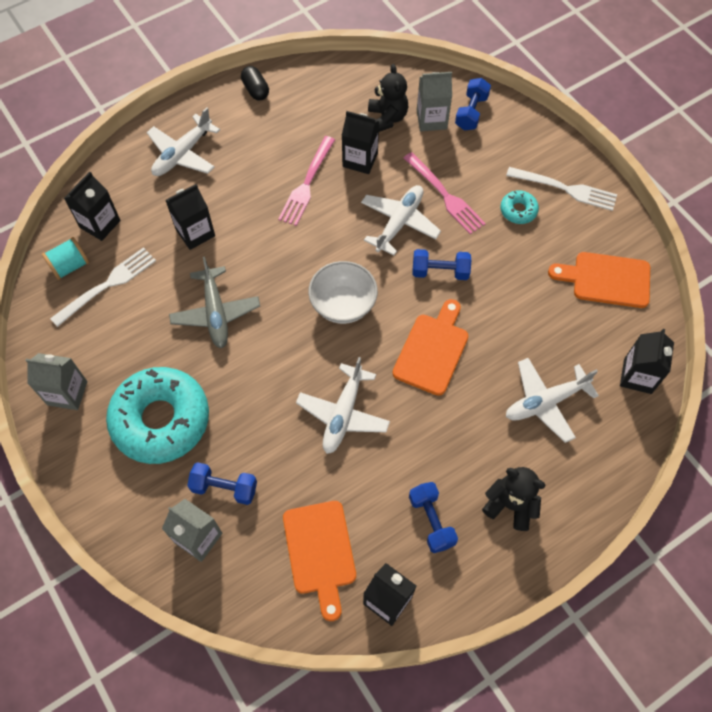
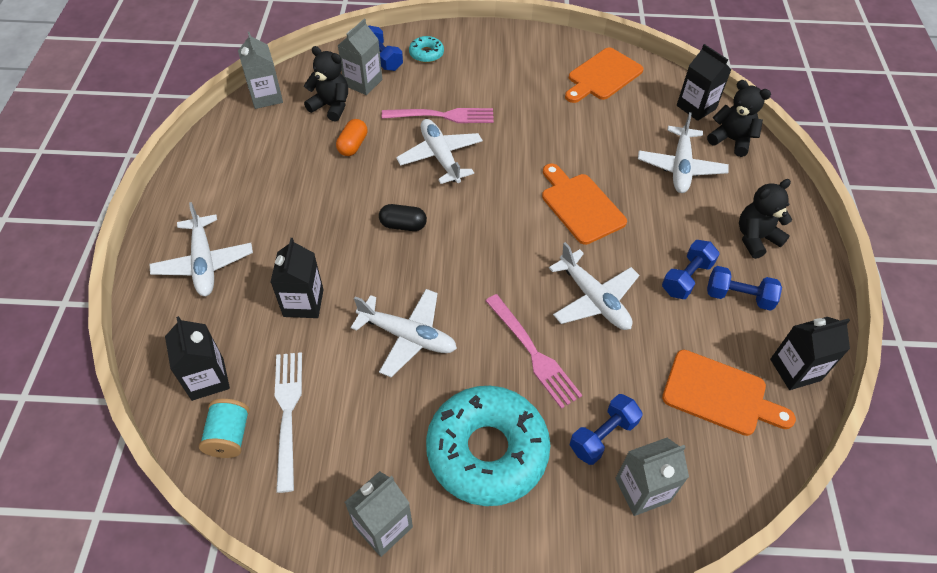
camera: 55 degrees left, 10 degrees down
(216, 313) = (408, 336): grey plane -> white plane
(256, 90) = (199, 171): black capsule -> black capsule (403, 225)
(307, 184) = (338, 192): pink fork -> pink fork (533, 353)
(343, 305) = (485, 238): white bowl -> none
(359, 73) = (266, 97): none -> grey carton
(360, 160) = (353, 145): black carton -> orange capsule
(440, 271) = (511, 159): blue dumbbell -> blue dumbbell (686, 278)
(518, 210) = (499, 85): turquoise donut -> turquoise donut (426, 54)
(565, 189) = (505, 51): white fork -> none
(620, 427) = (731, 140): none -> black teddy bear

